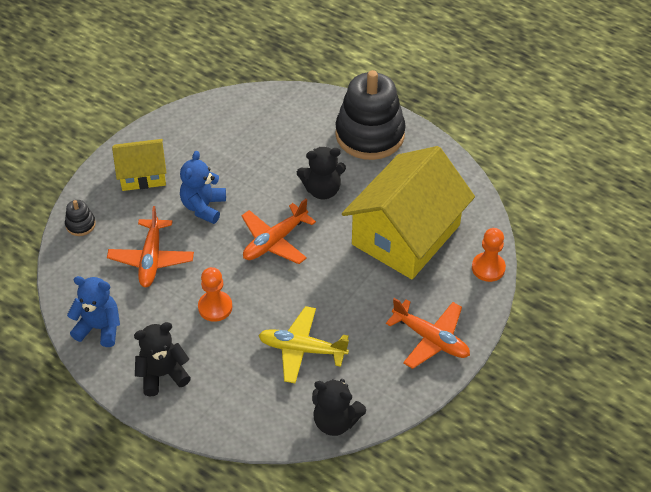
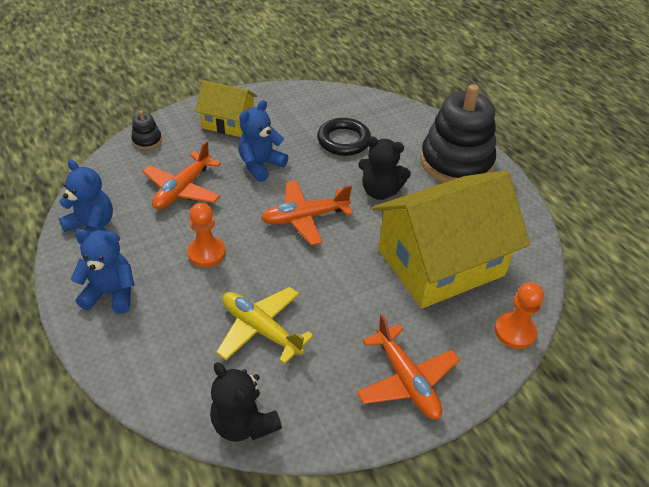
camera: 25 degrees right, 5 degrees down
(162, 374) = (111, 293): black teddy bear -> blue teddy bear
(260, 151) = (343, 140): none -> black ring

